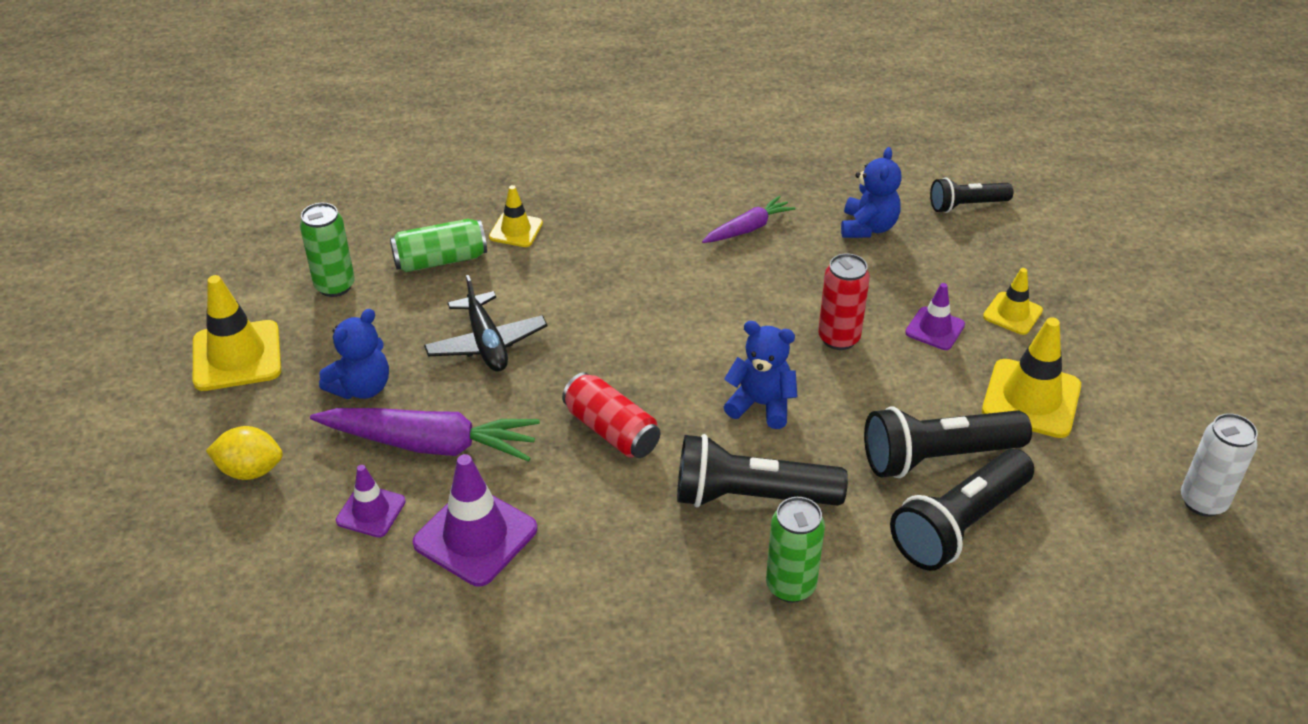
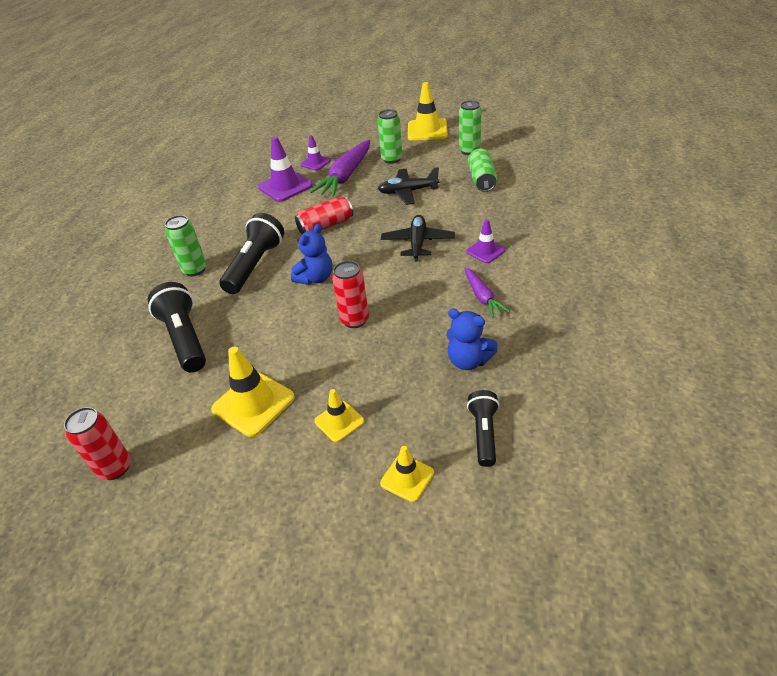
camera: 110 degrees right, 0 degrees up
(250, 470) = (355, 137): yellow lemon -> none
(361, 387) = (392, 159): blue teddy bear -> green can
(516, 230) = (503, 204): yellow traffic cone -> yellow traffic cone (407, 478)
(640, 306) = (417, 243): none -> black plane
(935, 329) = (343, 370): purple traffic cone -> purple traffic cone (485, 251)
(938, 457) = (235, 342): black flashlight -> none
(1203, 502) = (115, 468): white can -> red can

